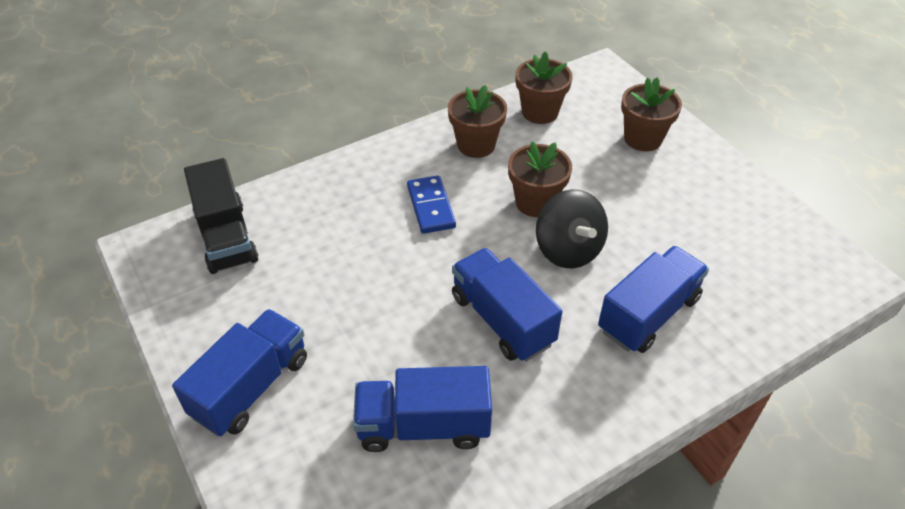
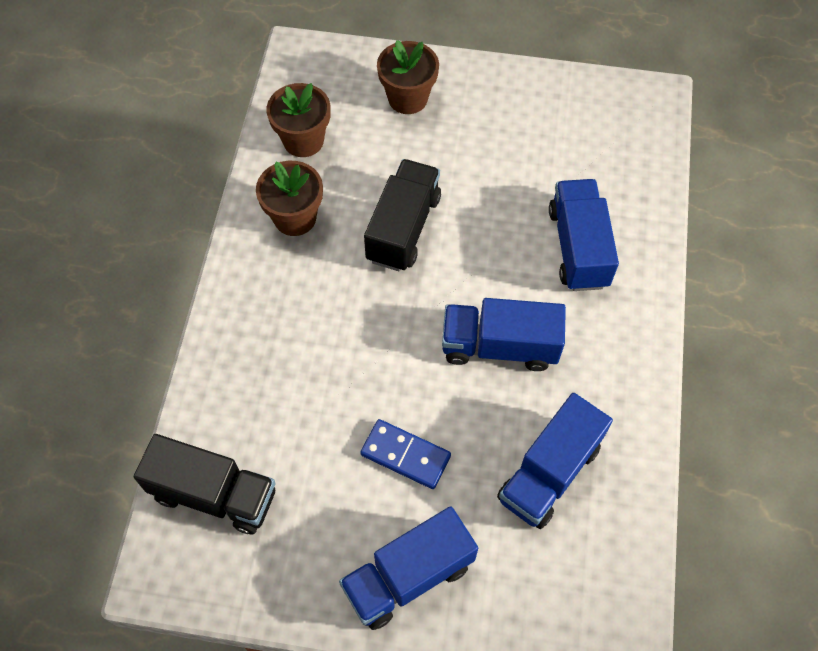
camera: 50 degrees left, 15 degrees up
(251, 387) = (408, 576): blue truck -> blue truck turned 105 degrees counterclockwise
(431, 207) = (335, 306): blue domino -> blue domino (405, 455)
(535, 202) = (403, 228): brown flower pot -> black truck
(568, 250) = (473, 247): black spinning top -> none

